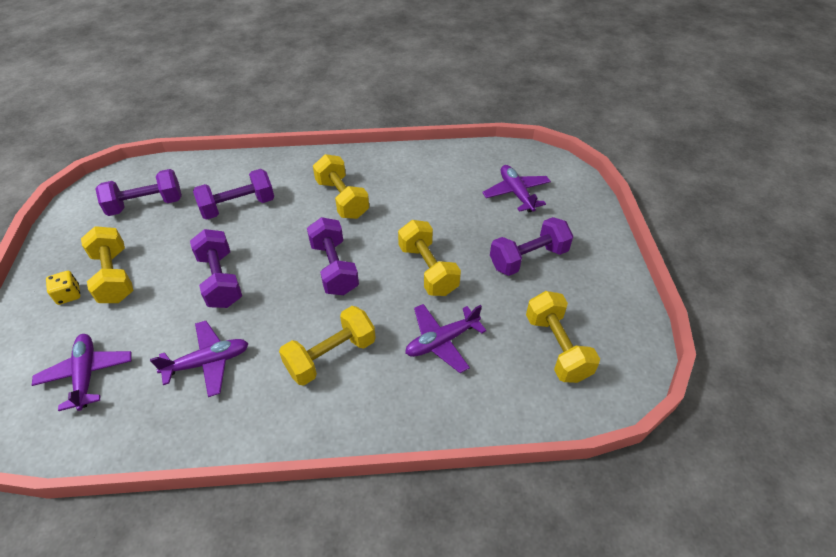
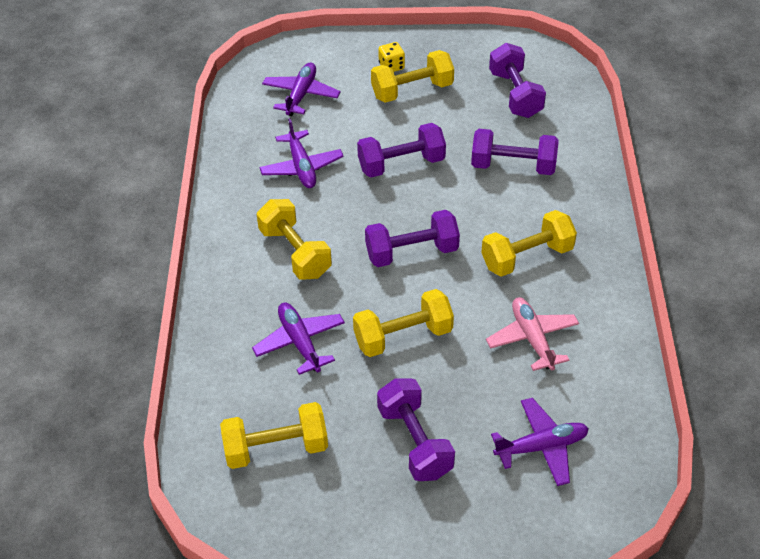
camera: 95 degrees right, 0 degrees up
(86, 375) = (301, 95): purple plane -> purple plane turned 60 degrees counterclockwise
(238, 206) = (513, 166): purple dumbbell -> purple dumbbell turned 60 degrees counterclockwise
(423, 197) = (532, 339): none -> pink plane

